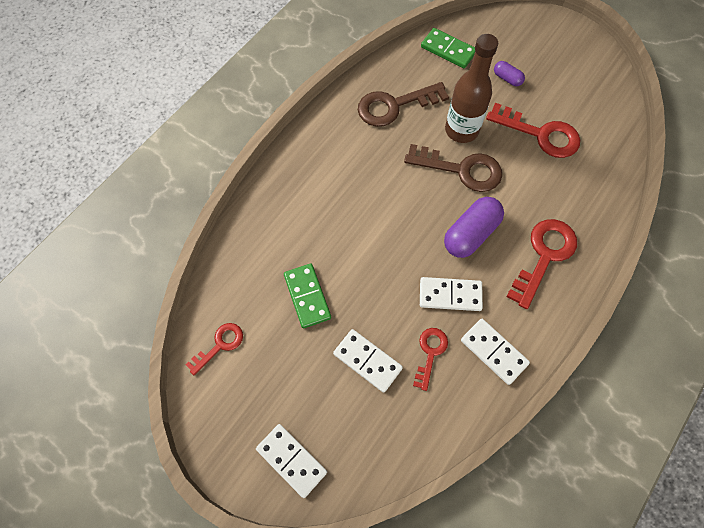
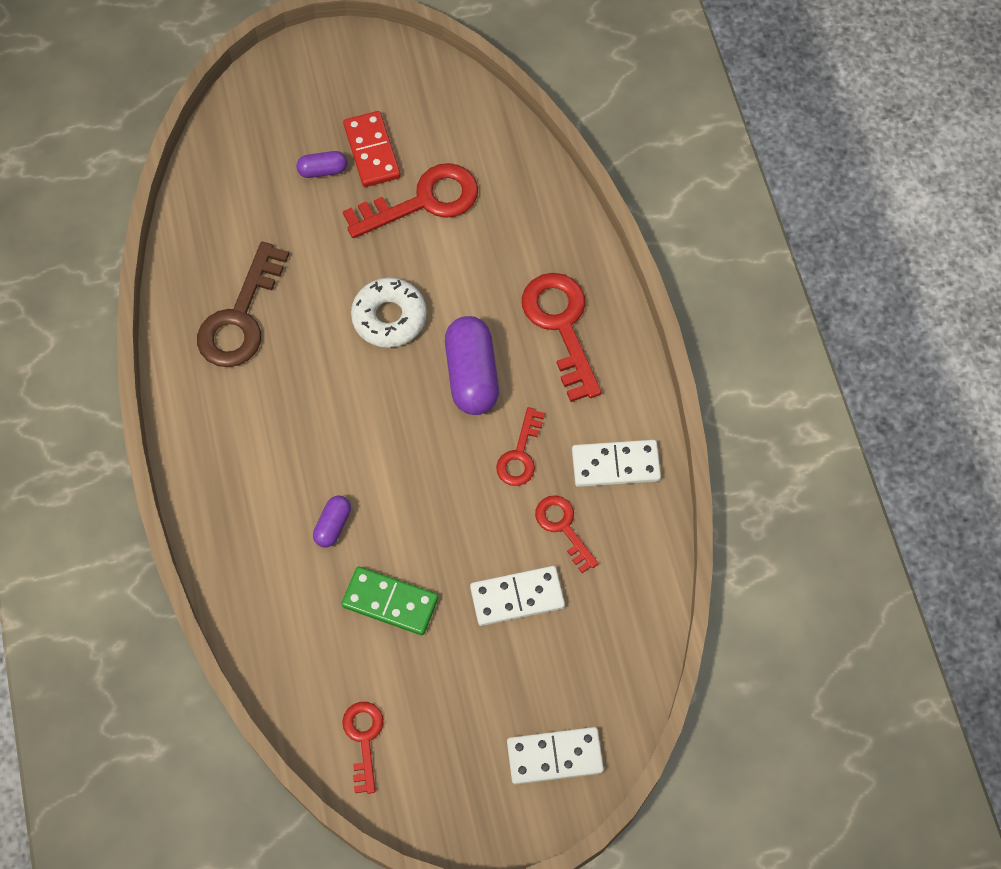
camera: 50 degrees left, 0 degrees up
(324, 234) = (333, 525): none -> purple capsule
(448, 50) = (223, 196): green domino -> none
(450, 295) = (520, 455): white domino -> red key
(461, 130) = (341, 275): brown bottle -> none
(462, 169) = (389, 317): brown key -> white donut
(541, 91) = (372, 151): none -> red domino

